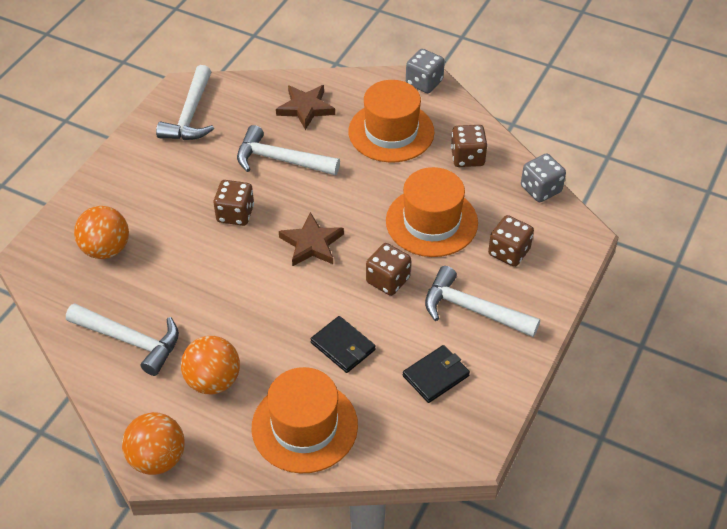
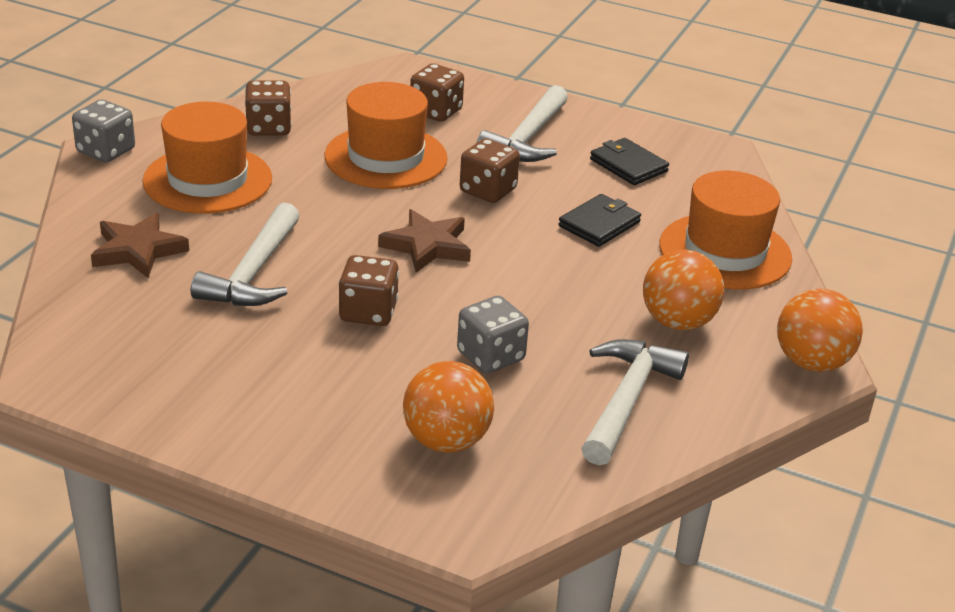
camera: 95 degrees left, 15 degrees down
(190, 115) = (126, 367): white hammer -> none
(541, 189) = (332, 85): grey dice -> grey dice (491, 356)

